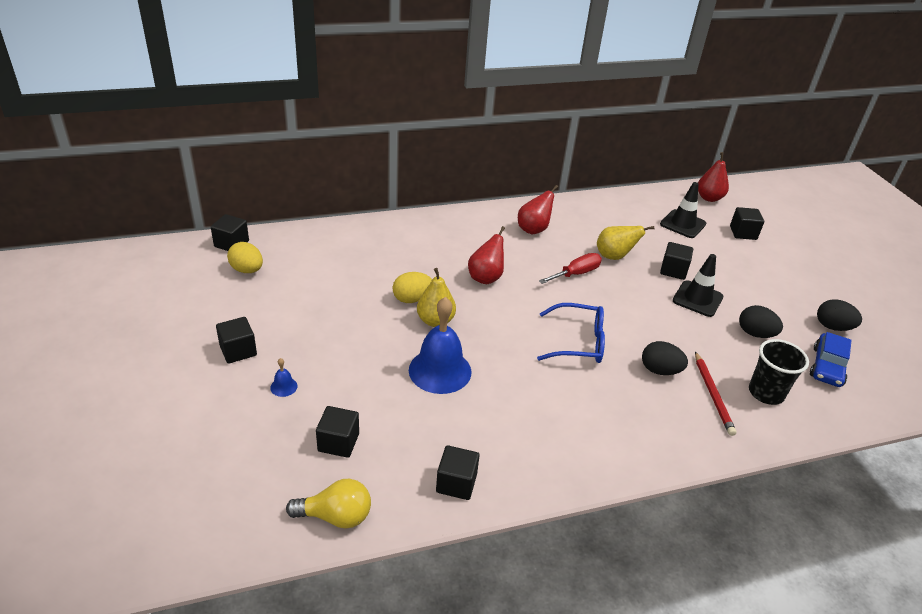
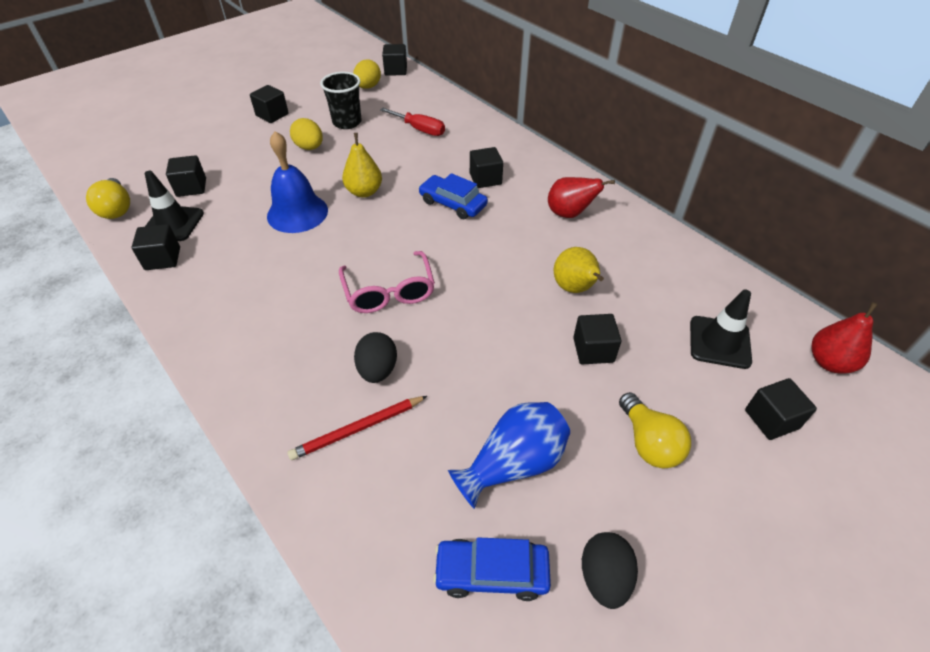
camera: 70 degrees right, 10 degrees up
(284, 387) = (242, 145): blue bell -> none
(412, 299) = (387, 171): yellow egg -> yellow egg (309, 147)
(463, 251) = (485, 179): none -> black cube
(486, 278) = (453, 203): red pear -> blue car
(576, 274) = (512, 264): red screwdriver -> red screwdriver (420, 129)
(577, 342) = (389, 291): blue glasses -> pink glasses
(697, 299) = (548, 385): black traffic cone -> black traffic cone (173, 223)
(750, 278) = (649, 442): none -> yellow light bulb
(755, 334) = (513, 463): black egg -> blue vase
(766, 393) = (388, 490): black cup -> black cup (347, 122)

